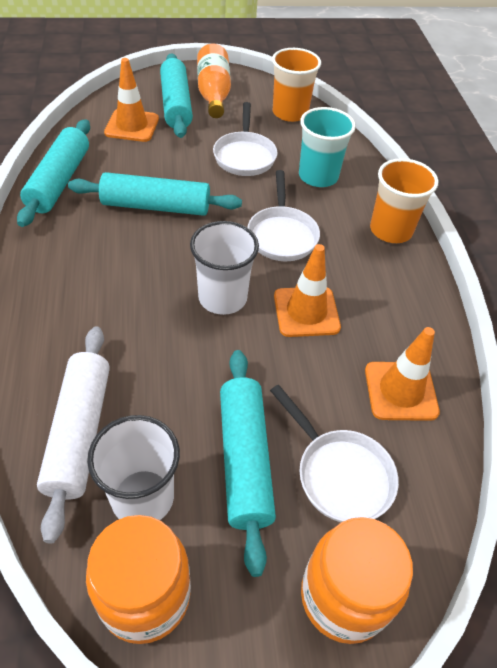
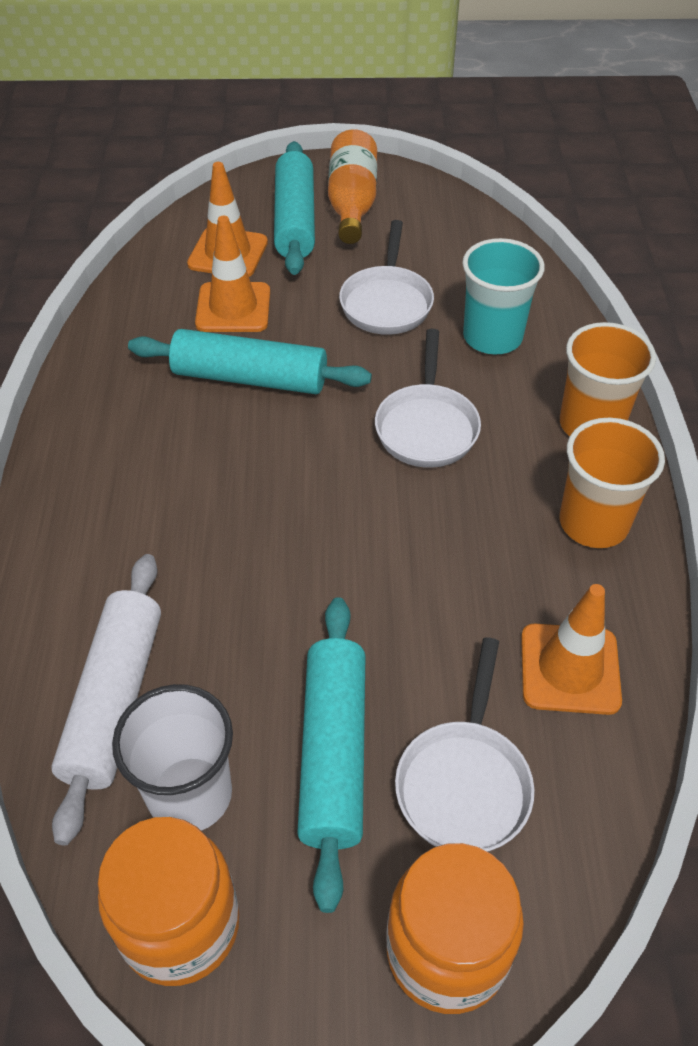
camera: 10 degrees right, 0 degrees up
(59, 181) = (118, 336): turquoise rolling pin -> none
(222, 298) = (329, 518): white cup -> none
(290, 113) = (463, 235): orange cup -> orange cup (593, 523)
(306, 312) = (447, 544): orange traffic cone -> orange traffic cone (233, 308)
(339, 474) = (464, 783): white pan -> white pan turned 45 degrees clockwise

